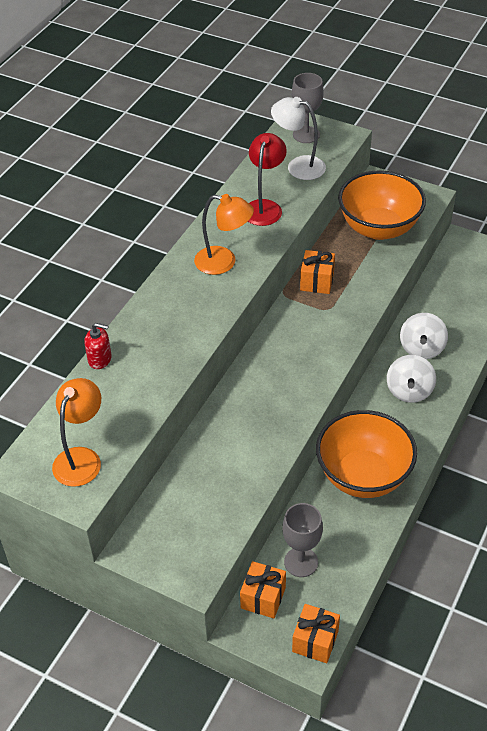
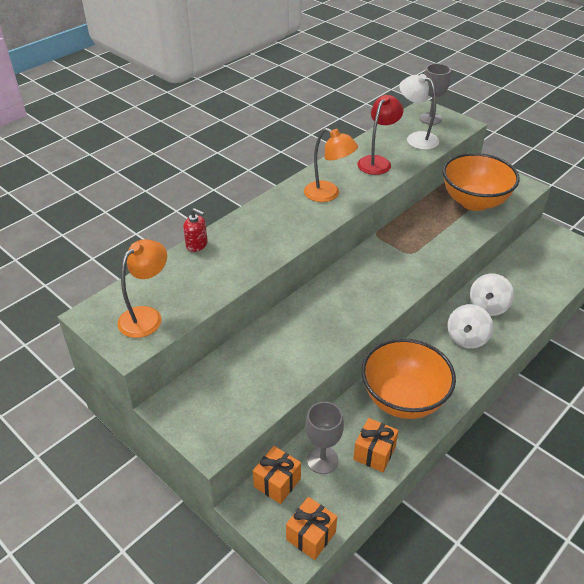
camera: 15 degrees right, 5 degrees down
(317, 281) = (408, 231): orange gift -> orange gift (374, 453)

